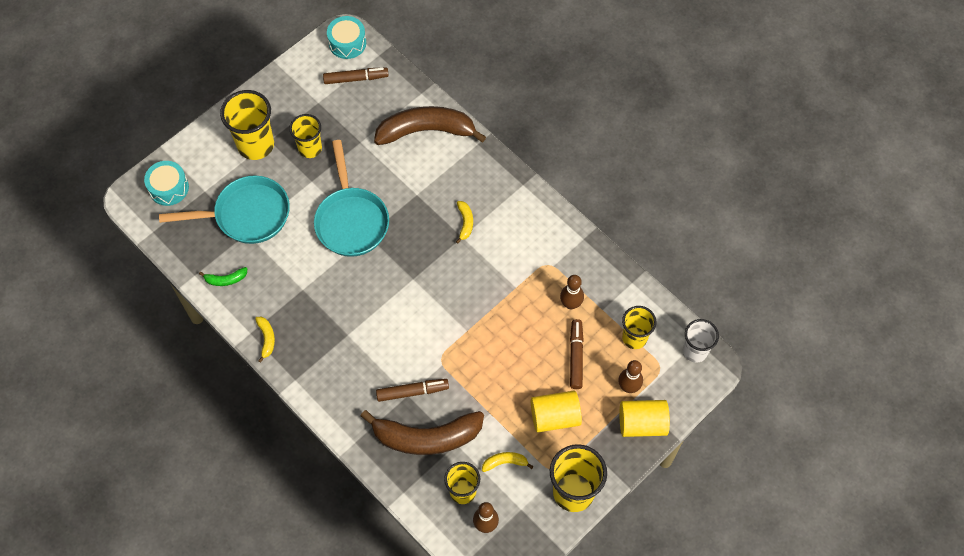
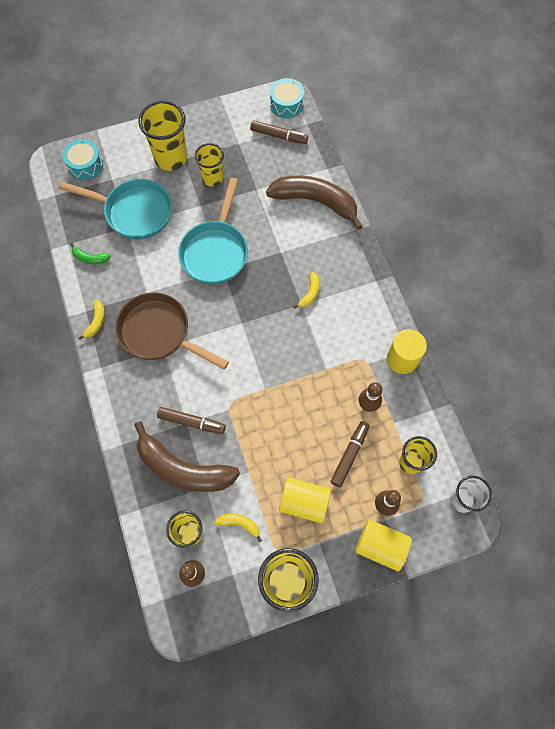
camera: 25 degrees right, 5 degrees up
(336, 322) = (159, 333): none -> brown pan
(582, 248) = (402, 359): none -> yellow cylinder

